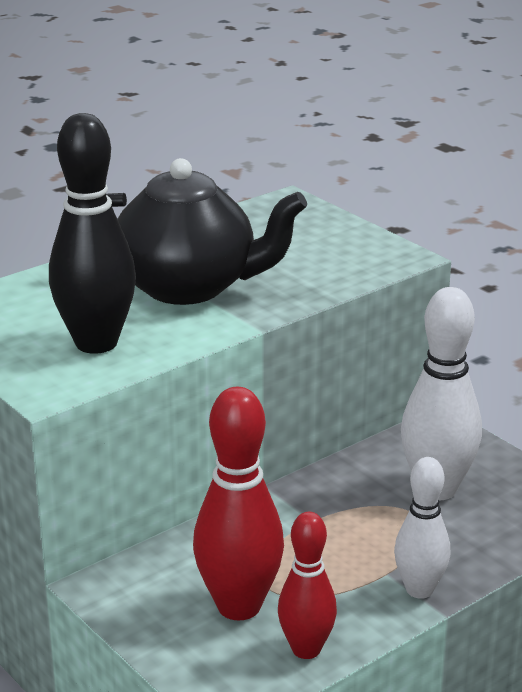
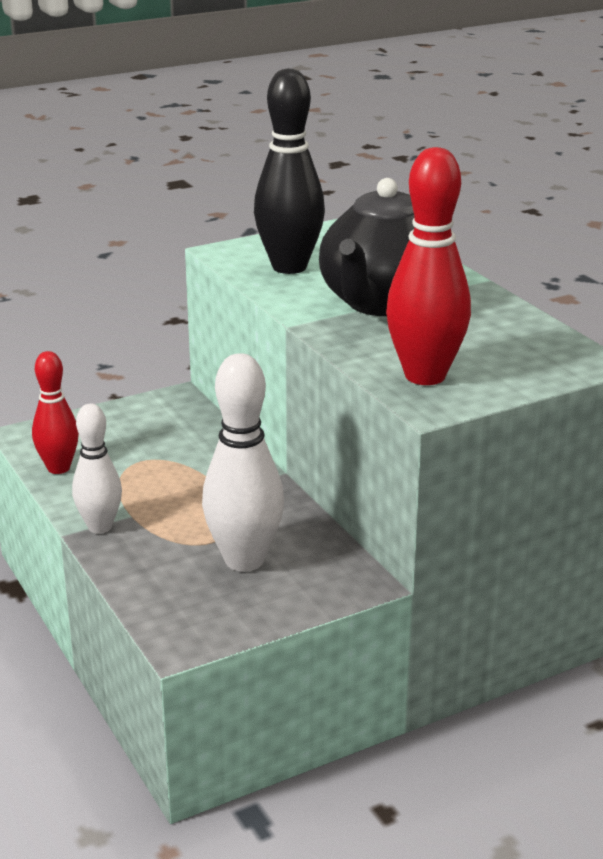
camera: 100 degrees right, 0 degrees up
(239, 606) = (124, 446): red bowling pin -> red bowling pin (425, 376)

